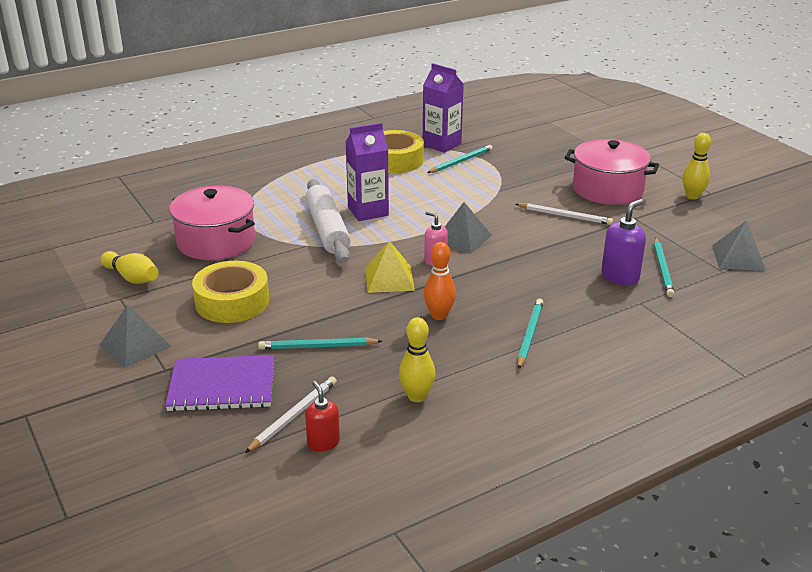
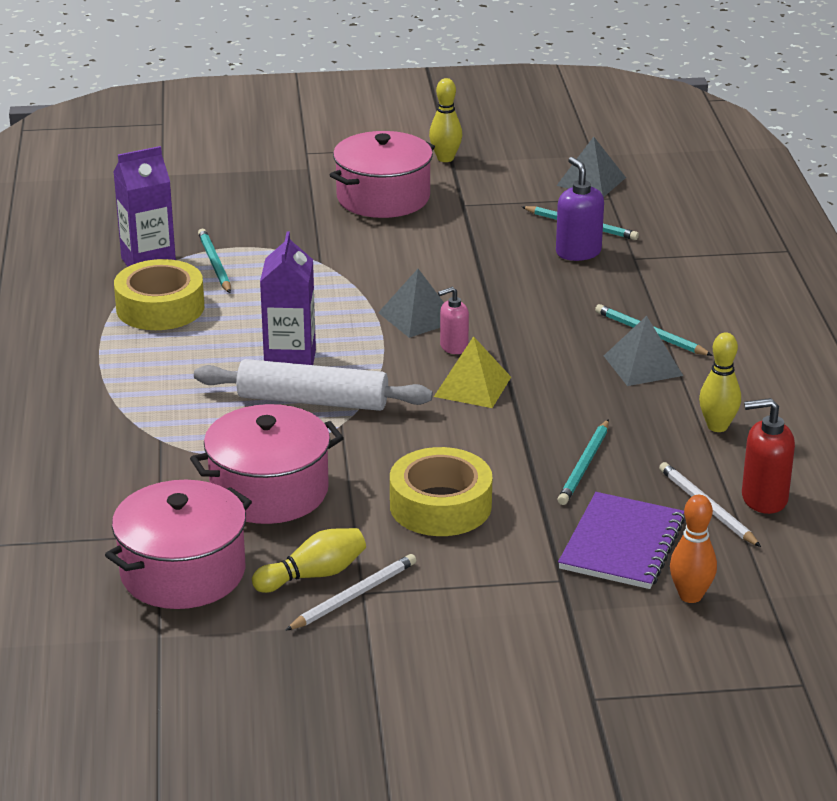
camera: 65 degrees left, 0 degrees up
(118, 238) = (183, 572): none -> pink pot
(135, 345) = (491, 595): grey pyramid -> grey pyramid (643, 365)
(323, 443) = (763, 499): red soap dispenser -> red soap dispenser, size x1.52
(439, 315) = (575, 375): orange bowling pin -> orange bowling pin (690, 596)
(565, 216) = (422, 241): white pencil -> white pencil (353, 596)

